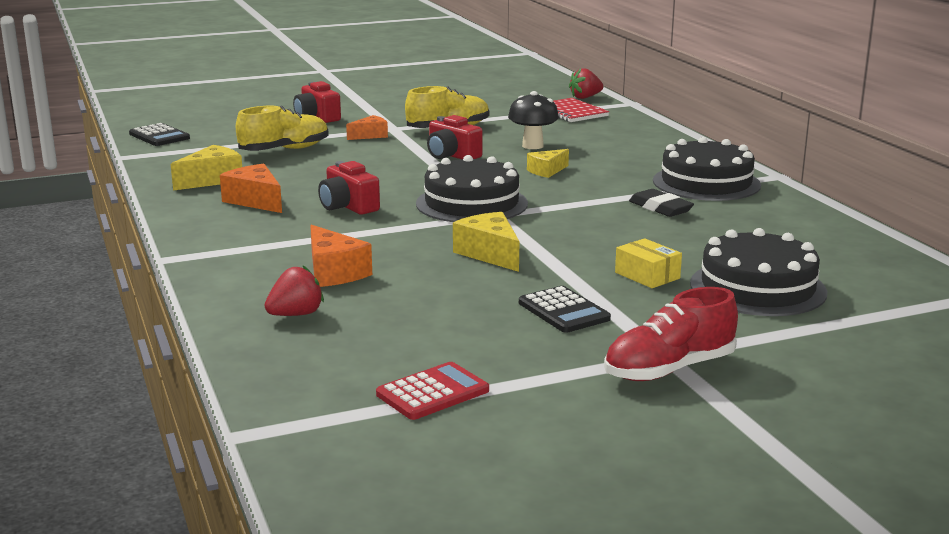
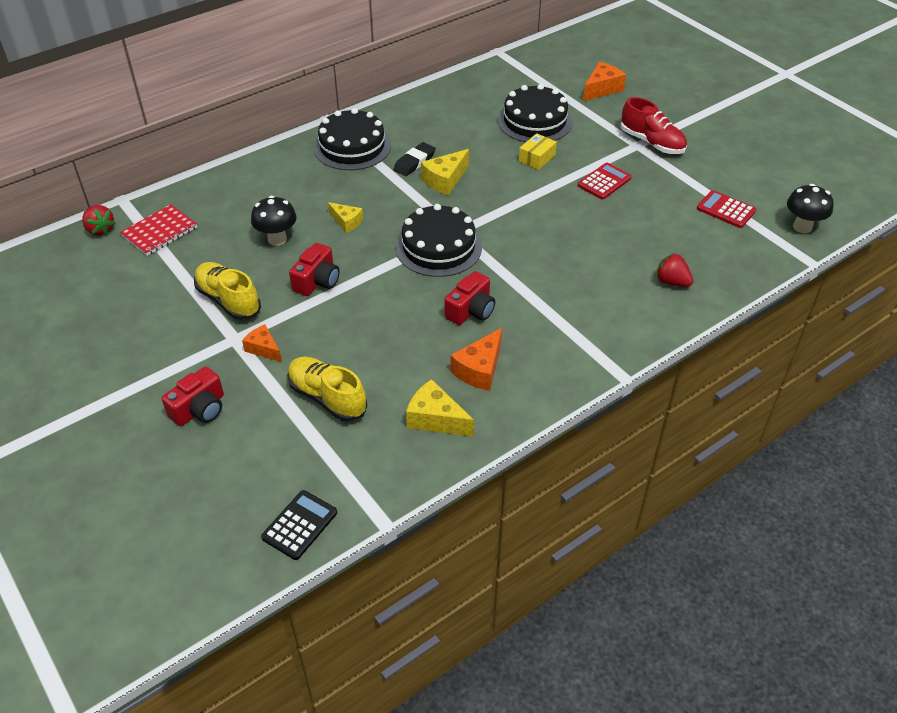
camera: 105 degrees left, 25 degrees up
(334, 272) = (600, 283): orange cheese -> orange cheese (602, 89)
(335, 455) = (802, 227): none -> black mushroom
(490, 254) = (533, 222): yellow cheese -> yellow cheese (445, 180)
(563, 311) = (604, 182): black calculator -> red calculator

